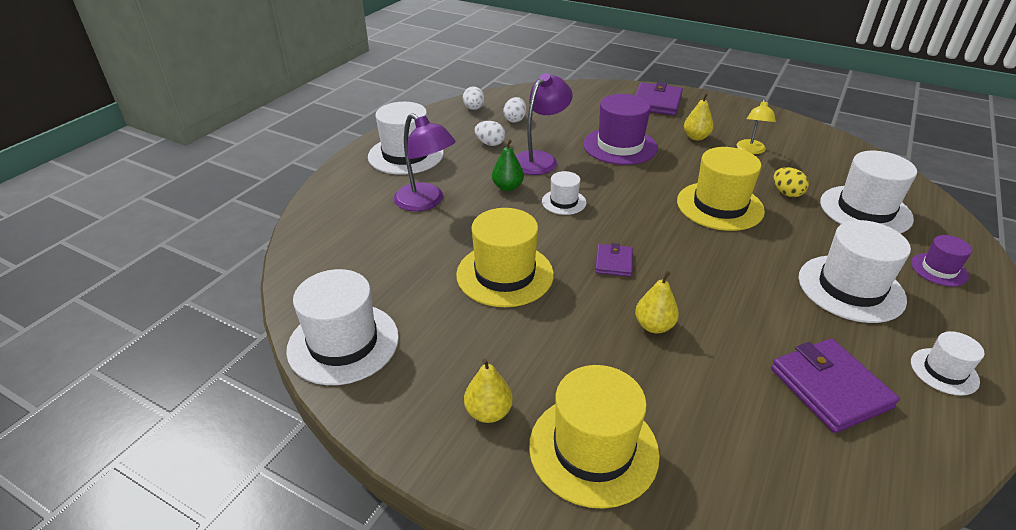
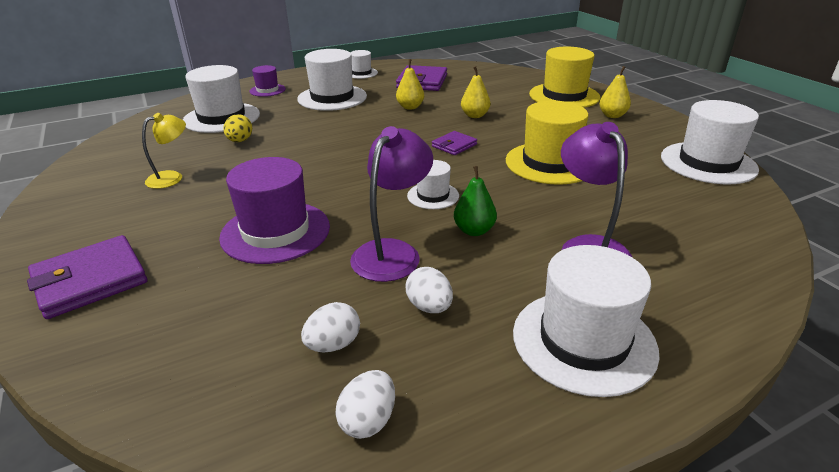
camera: 145 degrees left, 5 degrees down
(540, 159) = (392, 252): purple lamp -> purple lamp turned 135 degrees clockwise
(696, 137) = (180, 209): yellow pear -> yellow pear (410, 107)
(719, 206) = (308, 150): yellow hat -> none

